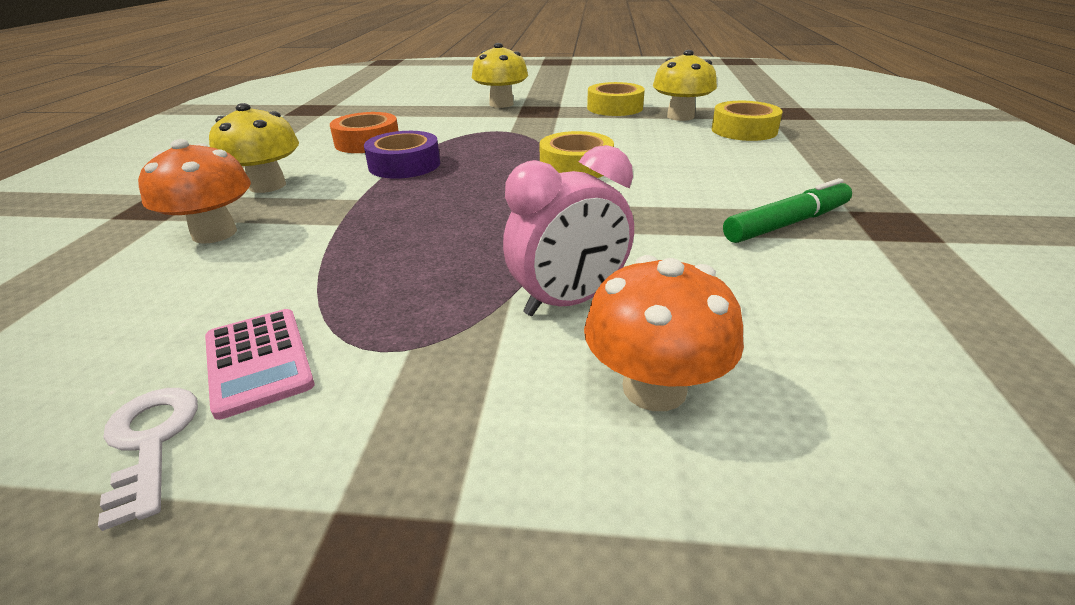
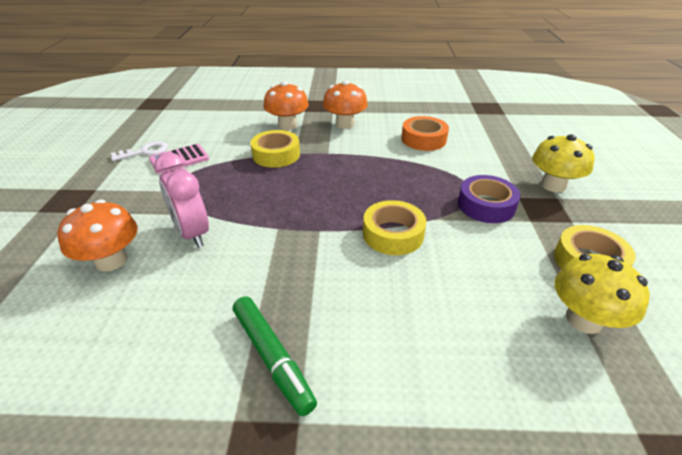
camera: 85 degrees right, 5 degrees up
(267, 185) = (345, 124): yellow mushroom -> orange mushroom
(404, 165) = (383, 159): purple tape -> purple tape (486, 205)
(744, 130) = (552, 380): yellow tape -> yellow tape (276, 155)

